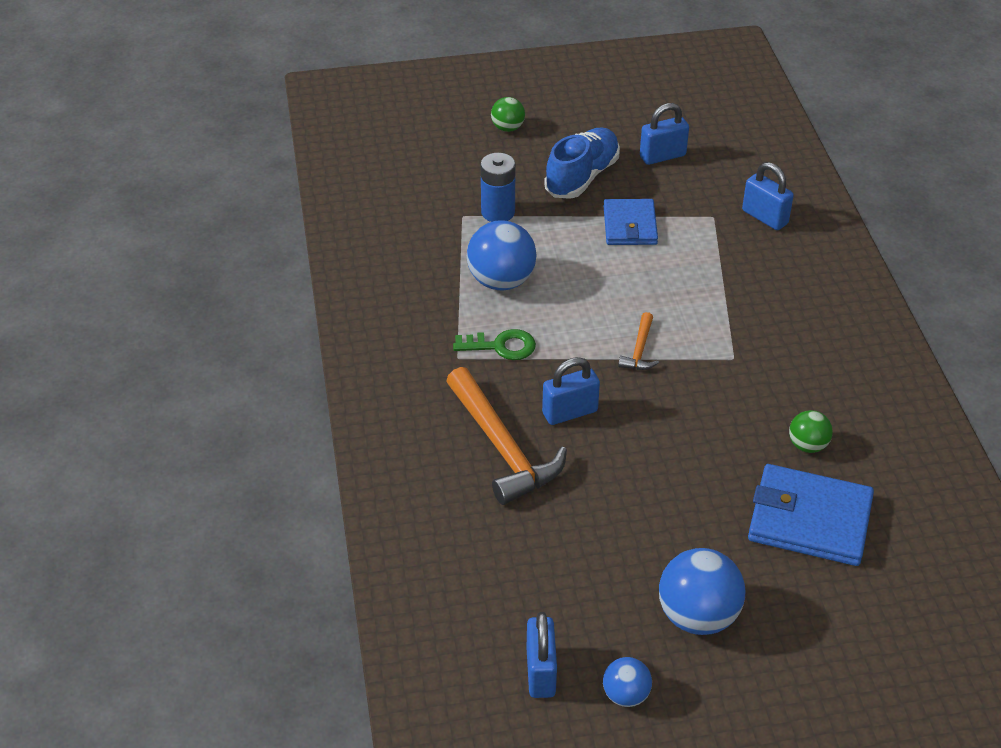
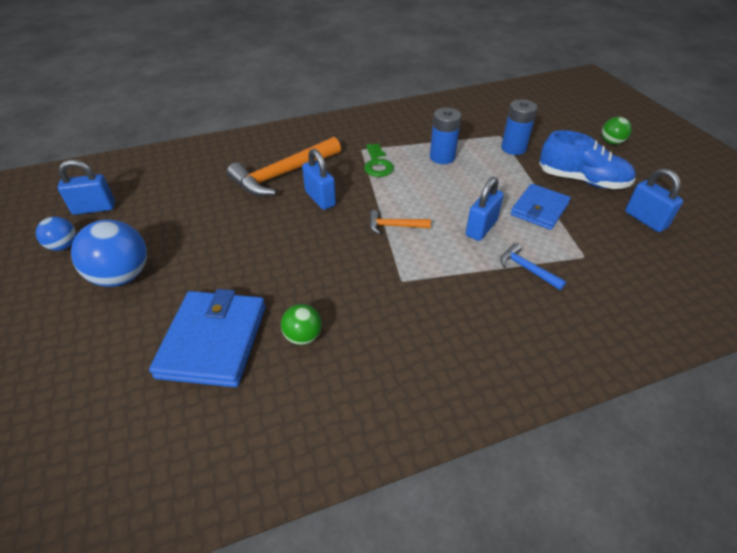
camera: 80 degrees right, 0 degrees up
(501, 281) = (442, 157): blue ball -> blue battery
(630, 225) = (539, 209): blue wallet -> blue wallet turned 45 degrees counterclockwise
(727, 262) = (527, 269): none -> blue hammer
(764, 217) = (608, 292): blue padlock -> blue padlock (481, 228)

